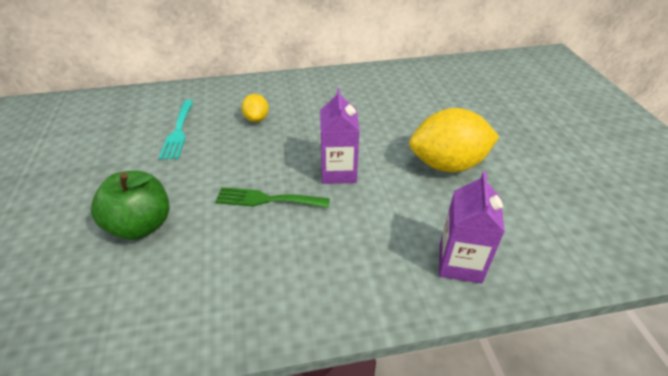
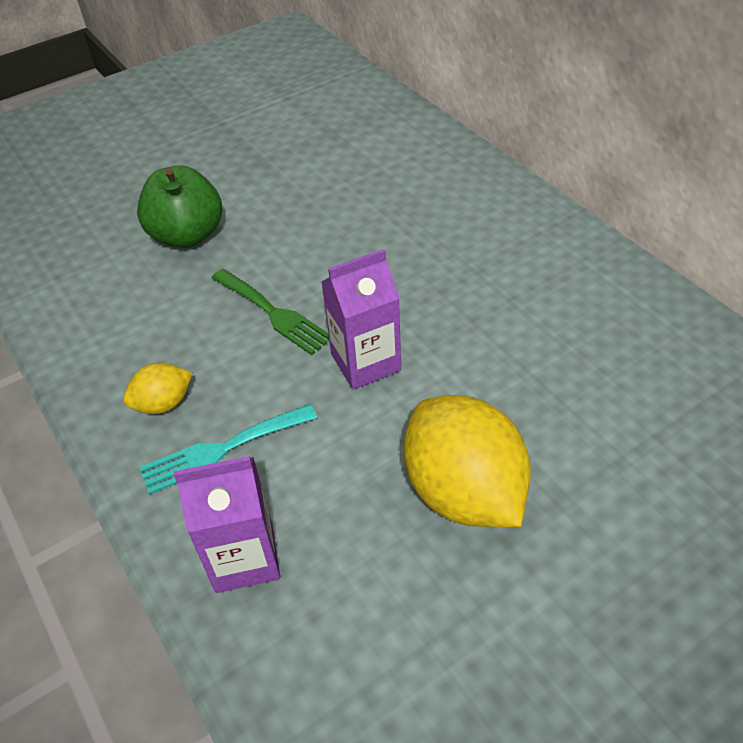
camera: 70 degrees right, 5 degrees up
(178, 132) = (355, 183): turquoise fork -> turquoise fork (221, 450)
(256, 119) = (431, 235): yellow lemon -> yellow lemon (163, 403)
(267, 199) = (274, 313): green fork -> green fork turned 150 degrees clockwise

